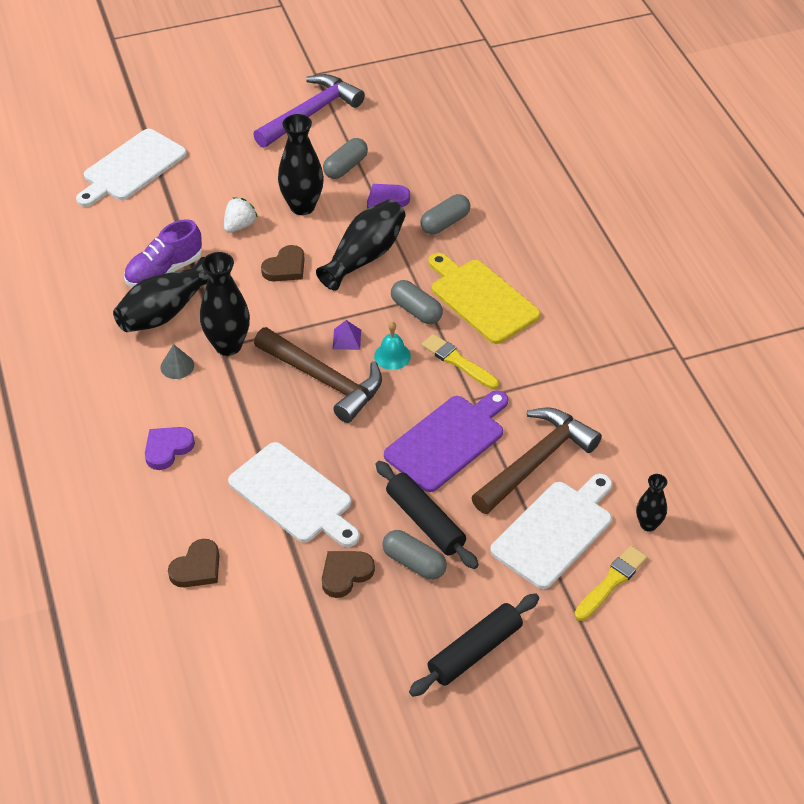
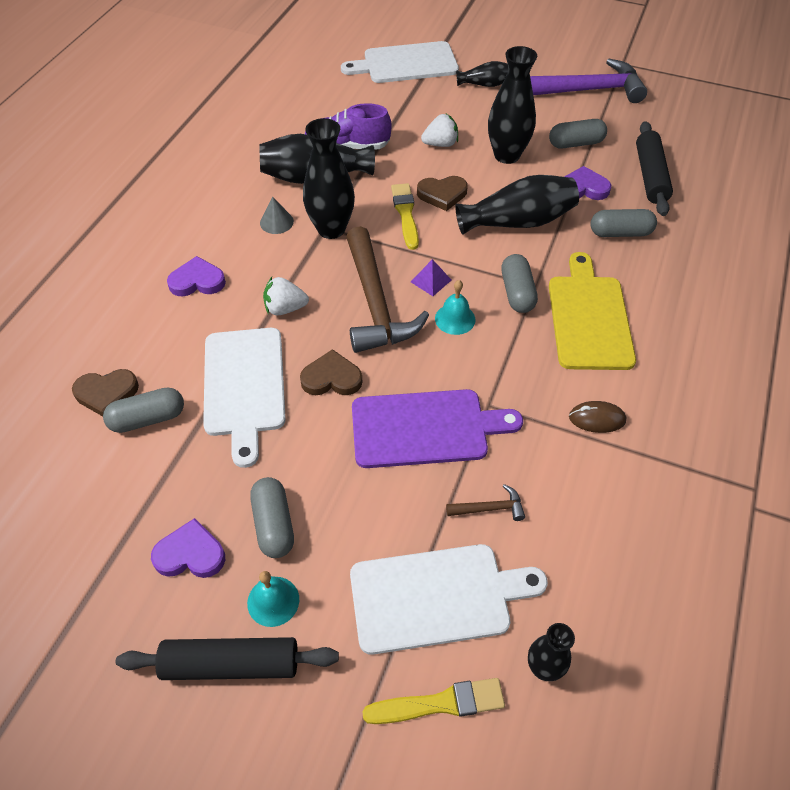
camera: 40 degrees right, 5 degrees up
(221, 152) = (485, 84): none -> black vase
(249, 562) = (148, 419): none -> grey capsule
(261, 425) = (285, 308): none -> white strawberry
(345, 574) = (206, 489): brown heart -> brown heart (331, 378)
(380, 616) = (190, 554): none -> purple heart
(425, 521) = (326, 491): black rolling pin -> black rolling pin (650, 176)
(458, 362) = (509, 361): yellow brush -> yellow brush (405, 214)
(462, 602) = (273, 601): none -> turquoise bell
(536, 461) = (490, 508): brown hammer -> brown hammer, size x0.41
(548, 364) = (597, 419): none -> brown mouse

